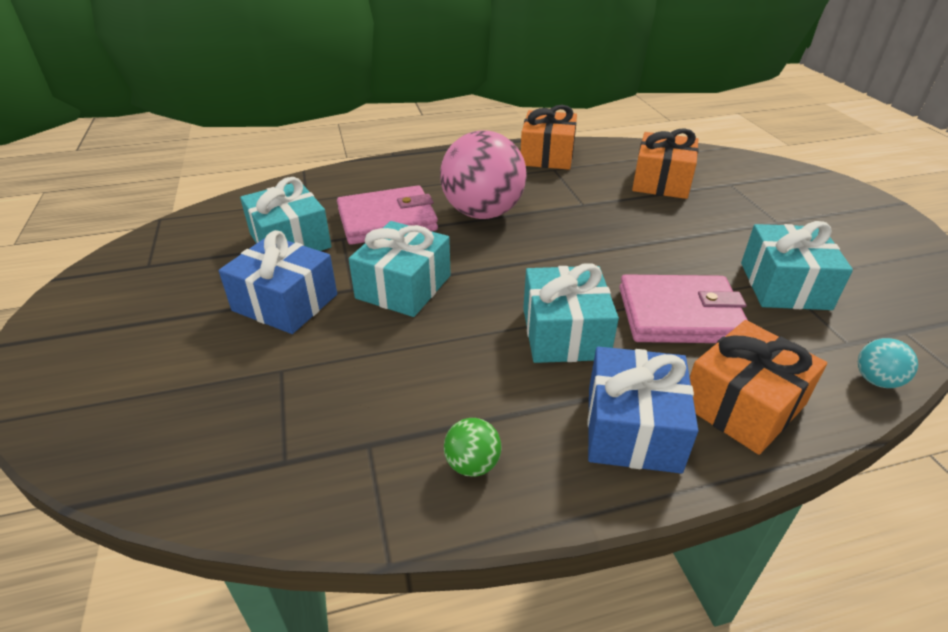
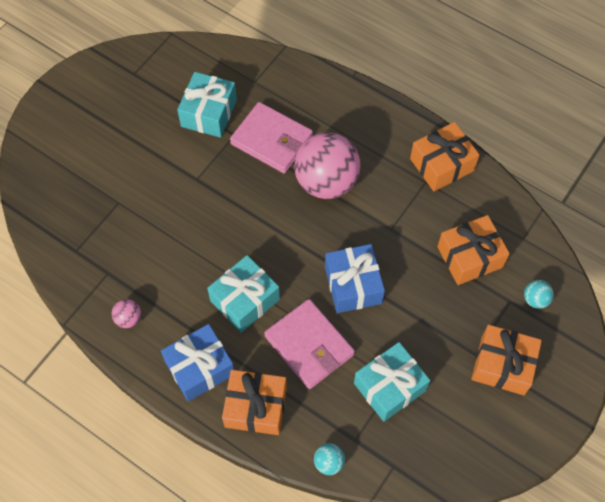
camera: 50 degrees right, 25 degrees up
(285, 302) = (160, 160): blue gift -> blue gift (353, 285)
(403, 287) = (218, 200): turquoise gift -> none
(472, 464) = (128, 319): green ball -> pink ball
(739, 173) = (535, 299): none -> turquoise ball
(803, 214) = (502, 365): none -> orange gift

